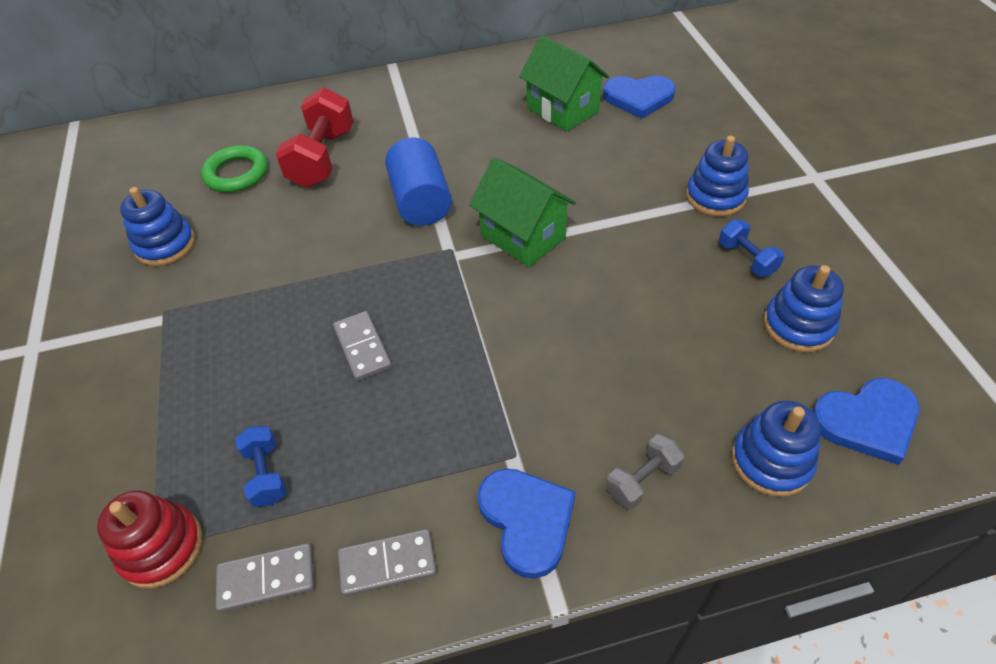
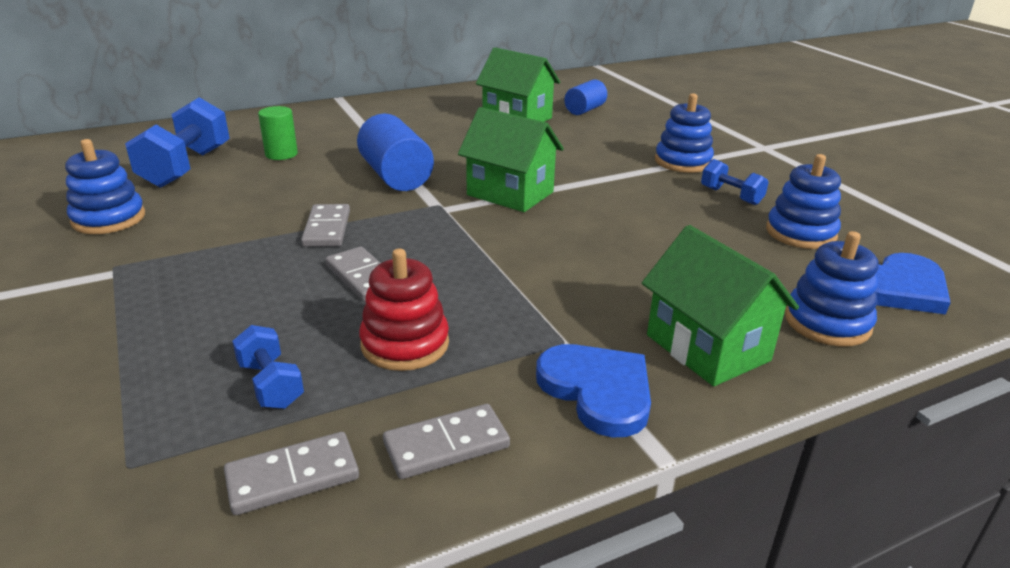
camera: 15 degrees left, 20 degrees down
(161, 548) = (139, 465): red stacking toy -> red stacking toy (405, 344)
(236, 173) = (186, 167): green ring -> blue dumbbell
(322, 158) = (281, 154): red dumbbell -> green cylinder
(344, 276) = (327, 229): none -> grey domino
(638, 98) = (585, 110): blue heart -> blue cylinder
(642, 480) = (707, 348): grey dumbbell -> green house

